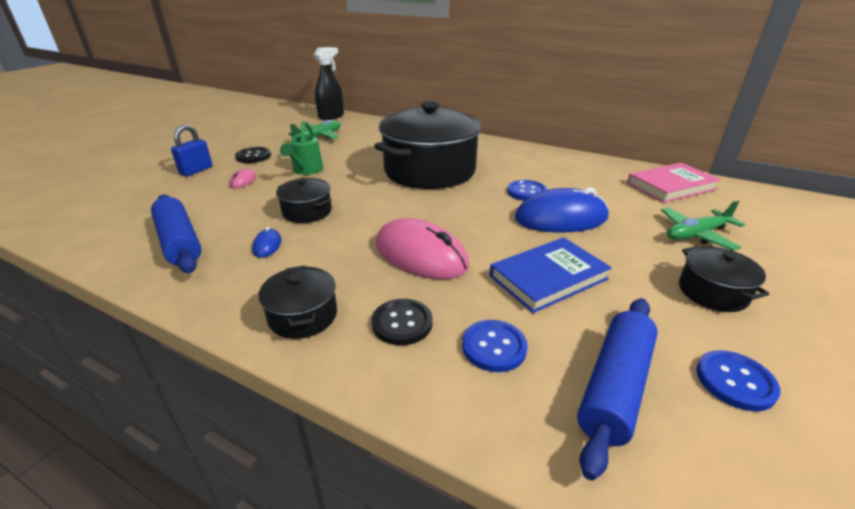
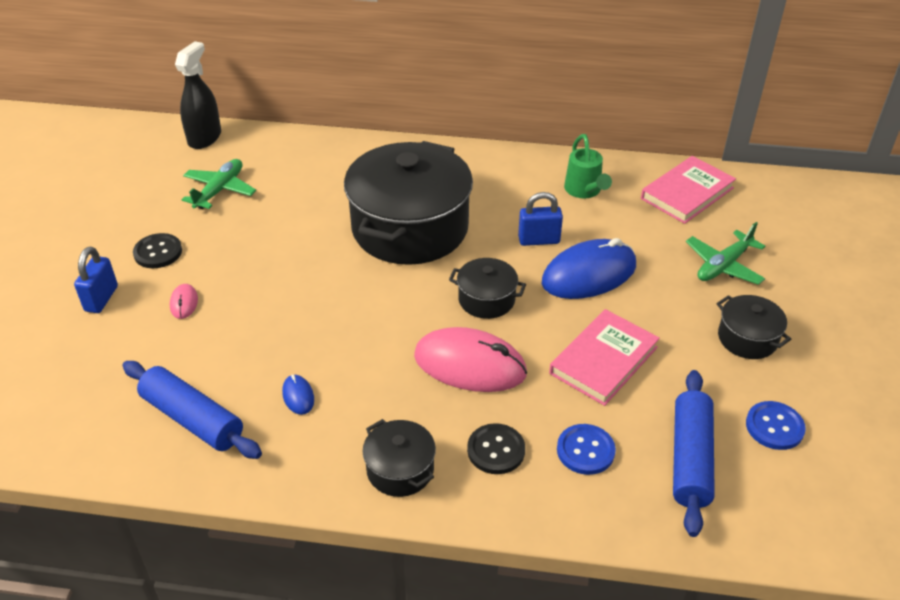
camera: 20 degrees left, 10 degrees up
(306, 170) = (253, 264): green watering can -> green watering can (584, 191)
(307, 212) = (306, 335): black pot -> black pot (486, 299)
(527, 192) = (539, 240): blue button -> blue padlock
(548, 277) = (603, 360): blue book -> pink book

